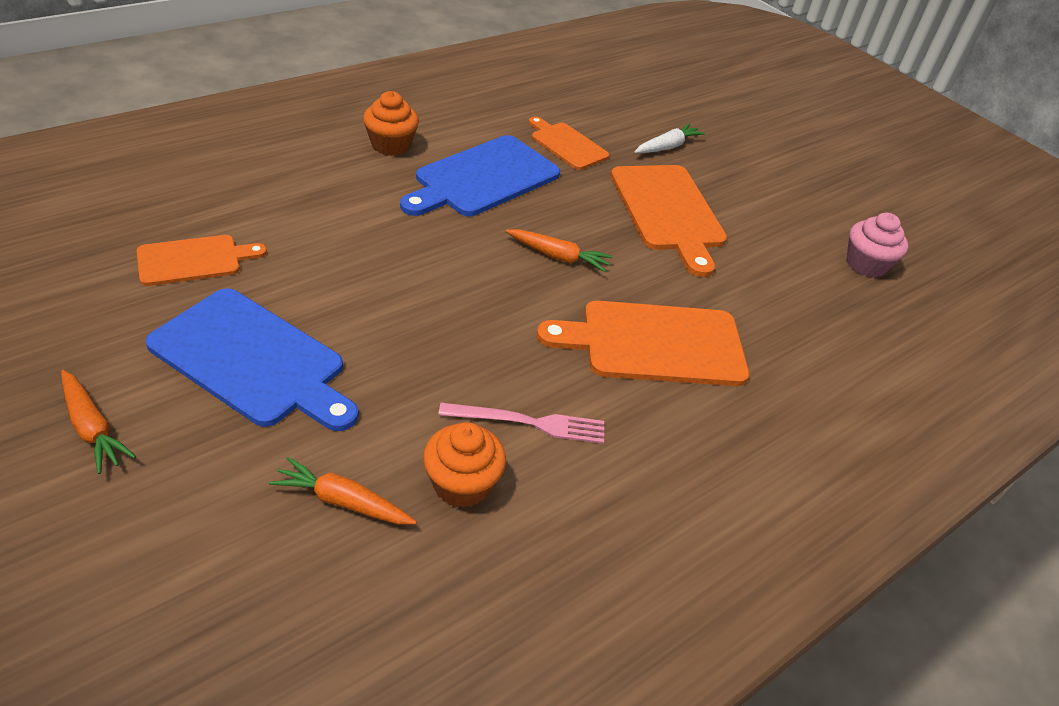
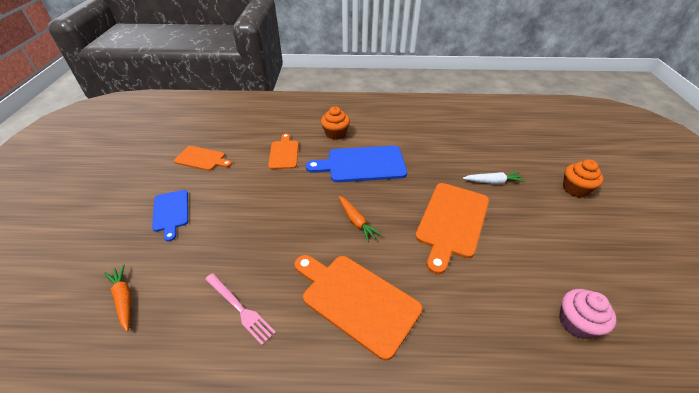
camera: 45 degrees right, 0 degrees up
(92, 427) = (93, 214): orange carrot -> none
(252, 360) = (171, 212): blue cutting board -> blue cutting board, size x0.59
(462, 484) = (174, 323): orange cupcake -> orange cupcake (575, 189)
(567, 145) = (428, 161): orange cutting board -> orange cutting board (284, 153)

